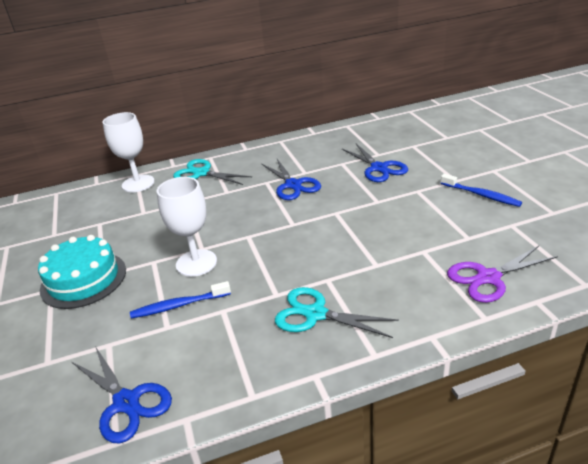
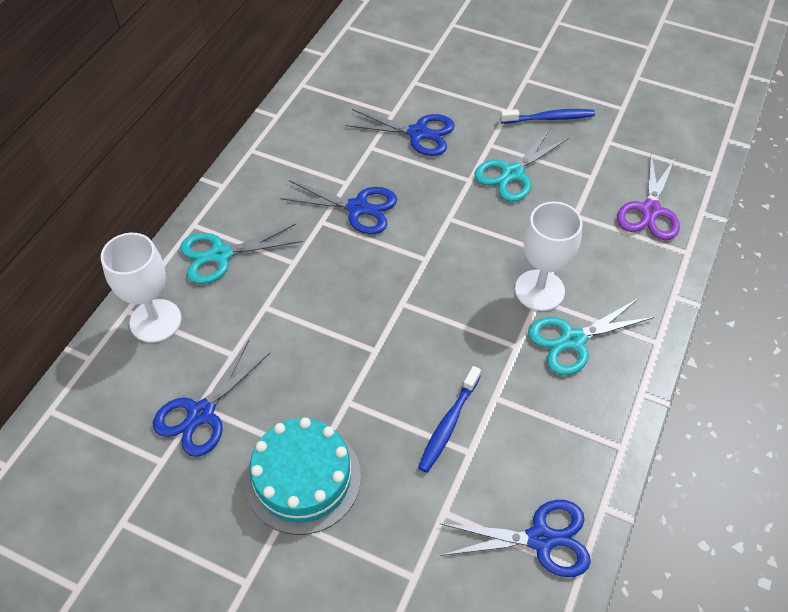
camera: 50 degrees left, 20 degrees up
(95, 227) = (201, 413): none -> blue scissors
(196, 263) = (396, 369): white goblet -> white goblet (539, 290)
(410, 210) = (512, 173): none -> turquoise scissors

